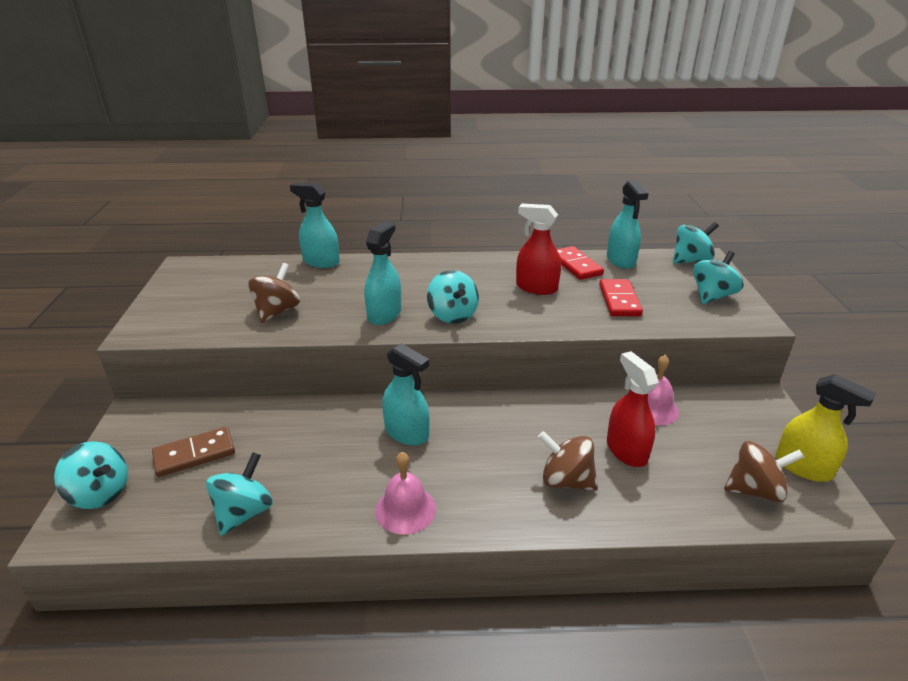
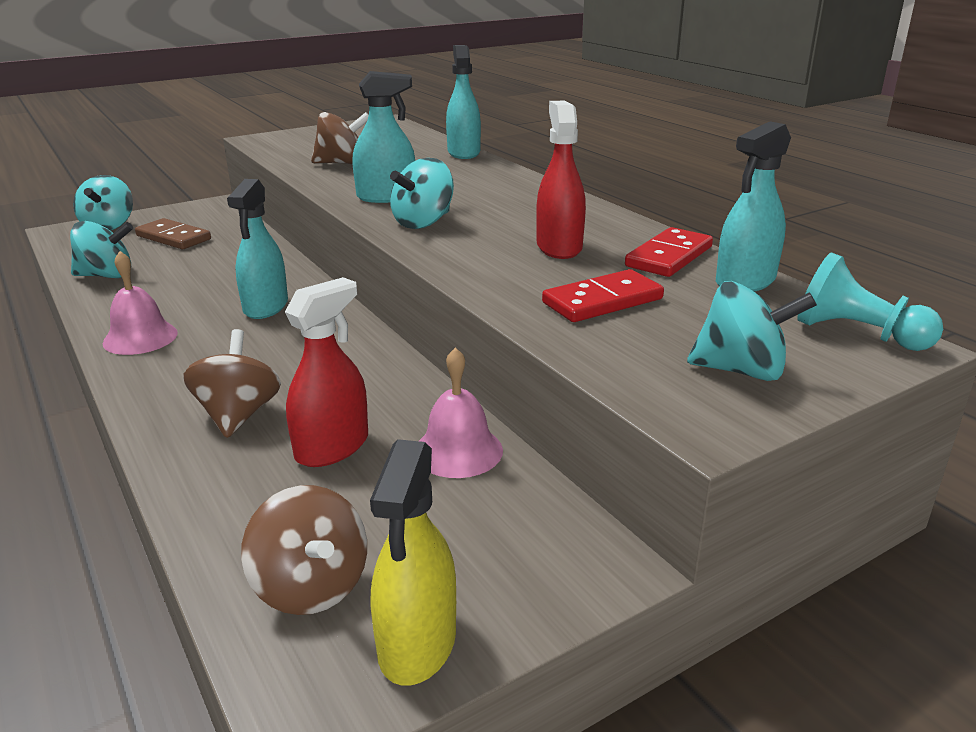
camera: 60 degrees right, 5 degrees down
(690, 260) = (857, 334): turquoise spinning top -> turquoise pawn

